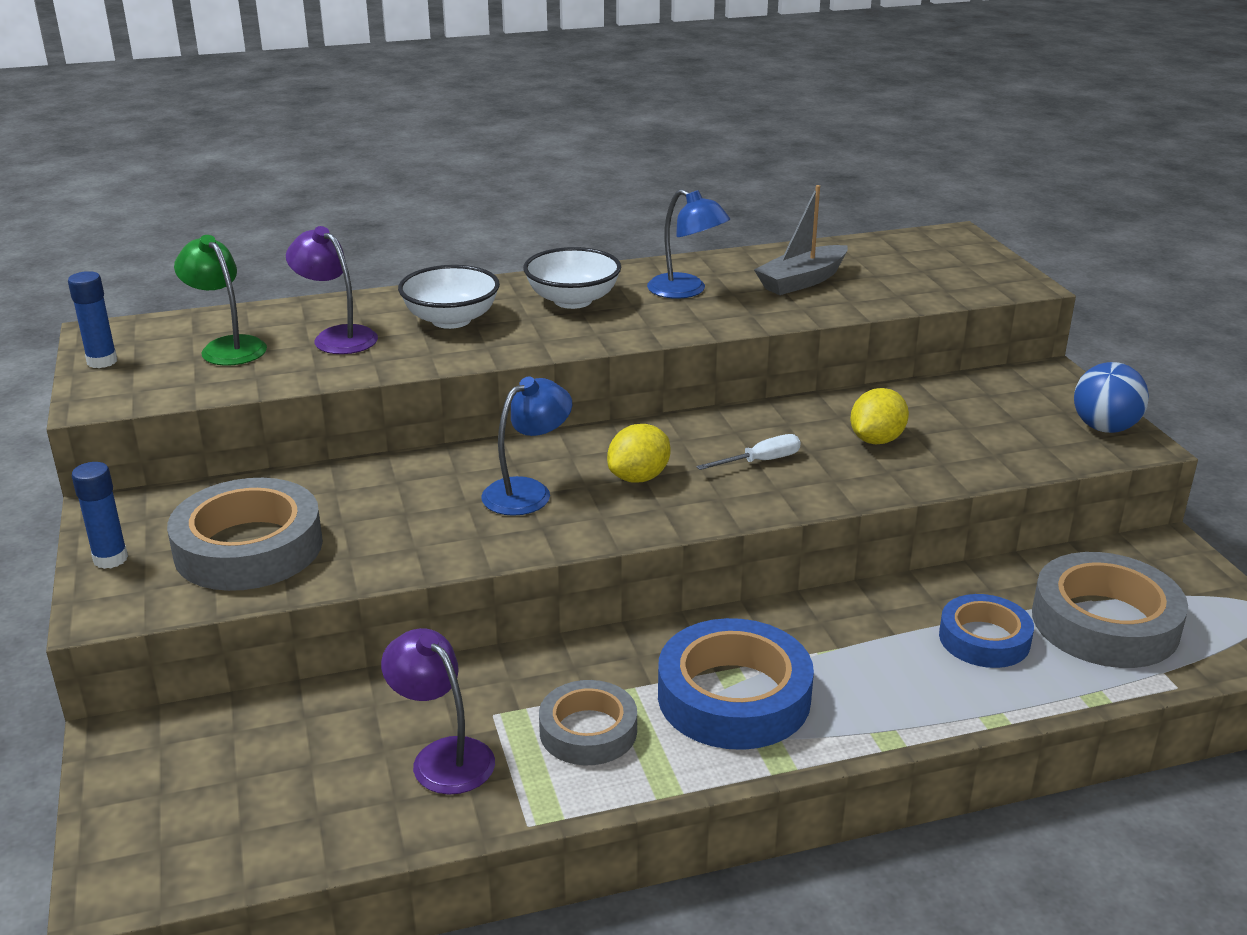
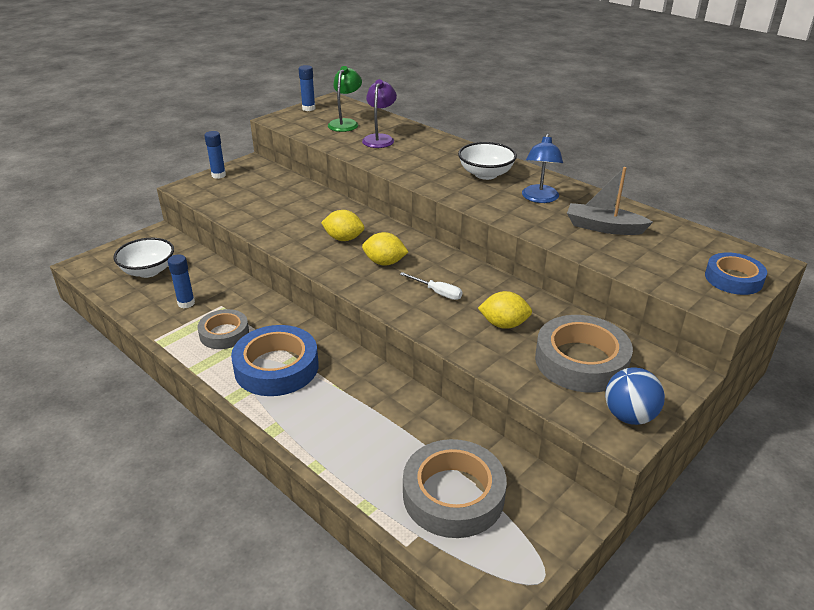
camera: 60 degrees right, 5 degrees up
(248, 547) = (246, 196): grey tape -> grey tape (581, 361)
(443, 756) = (186, 303): purple lamp -> blue glue stick
(451, 320) = (426, 155): white bowl -> white bowl (148, 271)
(527, 491) = (343, 239): blue lamp -> yellow lemon
(984, 639) = (392, 444): blue tape -> blue tape (733, 279)

